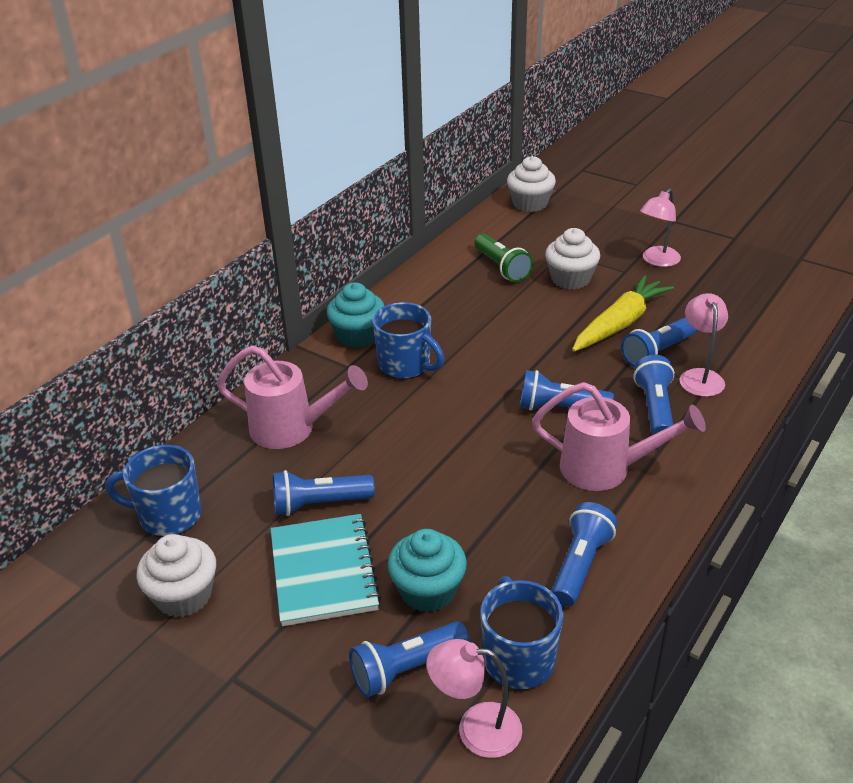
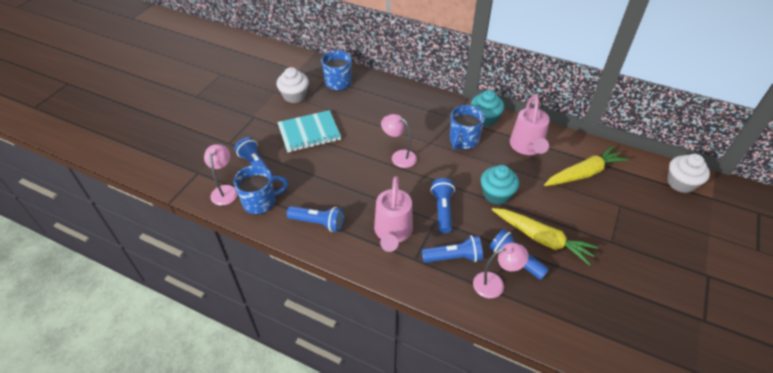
camera: 80 degrees right, 10 degrees up
(291, 429) = (401, 107): pink watering can -> pink watering can (527, 147)
(319, 504) = (350, 125): blue flashlight -> none
(428, 590) = (299, 167): turquoise cupcake -> turquoise cupcake (496, 194)
(501, 268) = (584, 173): green flashlight -> yellow carrot
(570, 279) = (586, 210): white cupcake -> none
(657, 261) = (637, 262): pink lamp -> pink lamp (399, 156)

